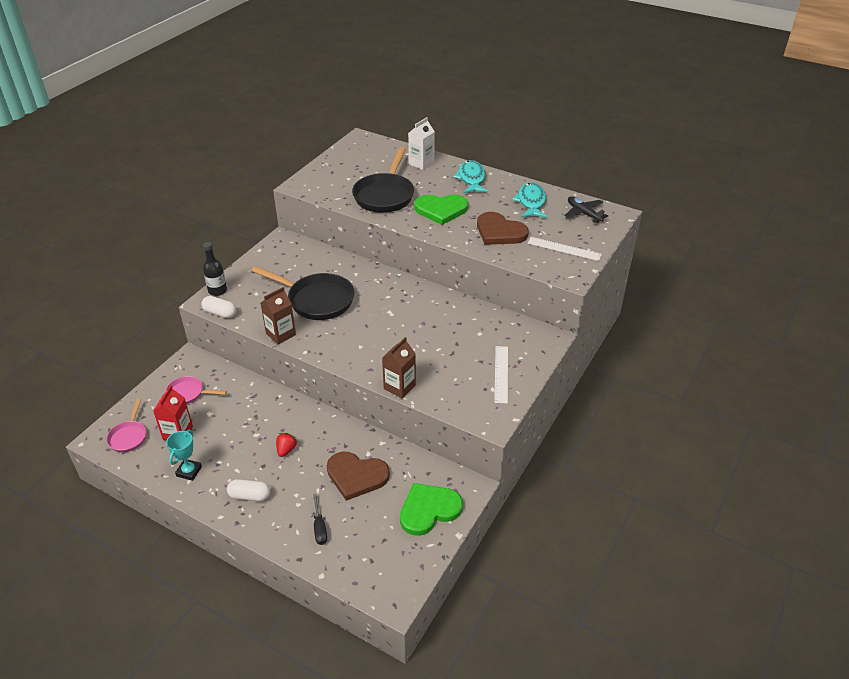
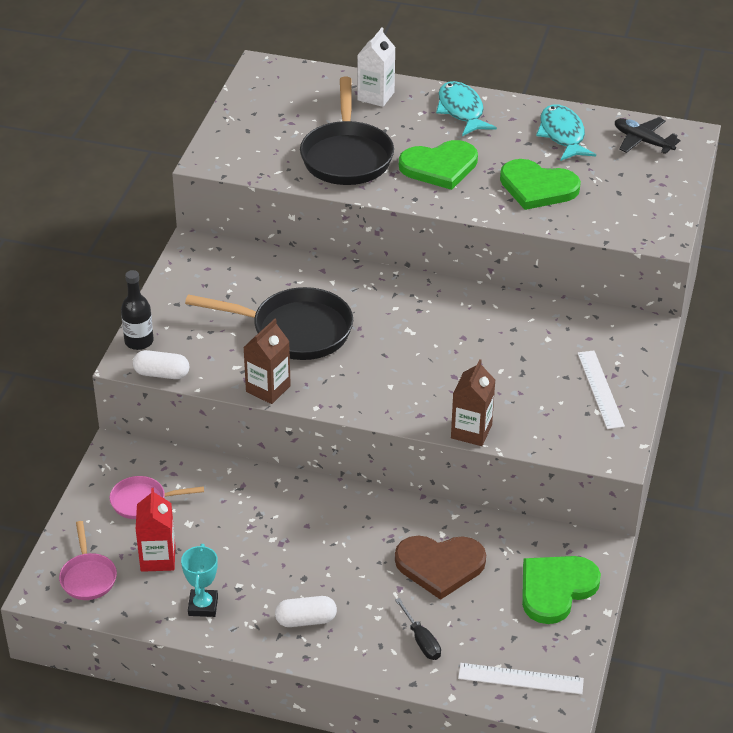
camera: 15 degrees left, 0 degrees up
(286, 450) = (326, 551): red strawberry -> none
(499, 232) = (537, 187): brown heart -> green heart
(564, 249) = (636, 199): white ruler -> white ruler (520, 679)

